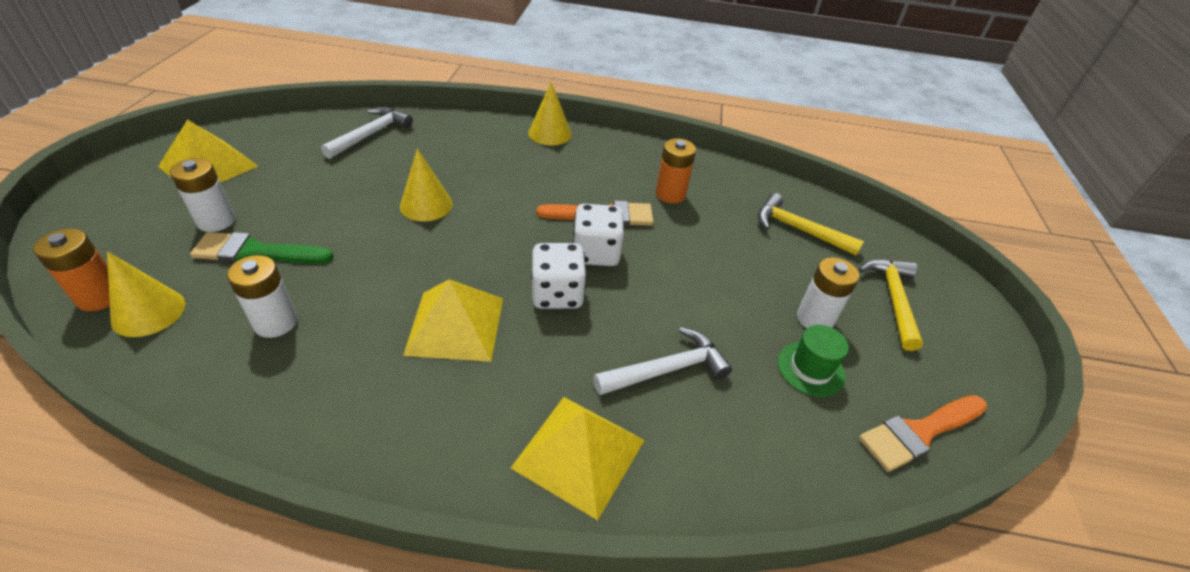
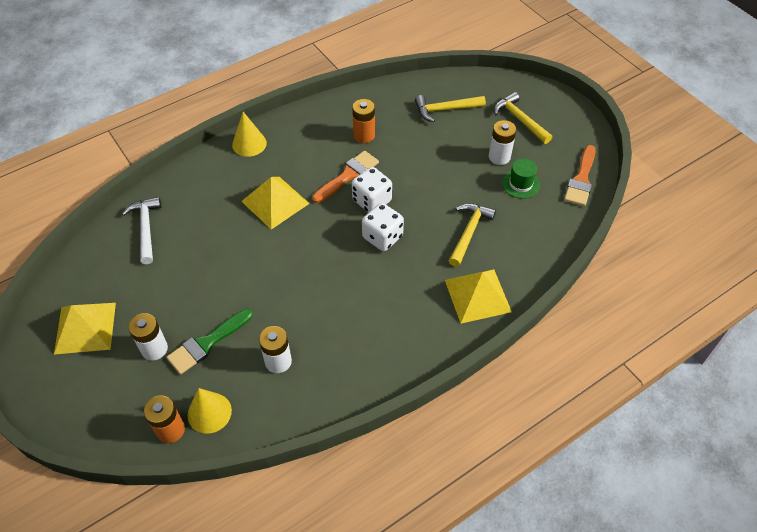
camera: 40 degrees left, 10 degrees up
(426, 205) = (251, 245): yellow cone -> none
(455, 325) = (360, 290): yellow pyramid -> yellow pyramid (275, 202)
(667, 369) = (469, 232): white hammer -> yellow hammer

